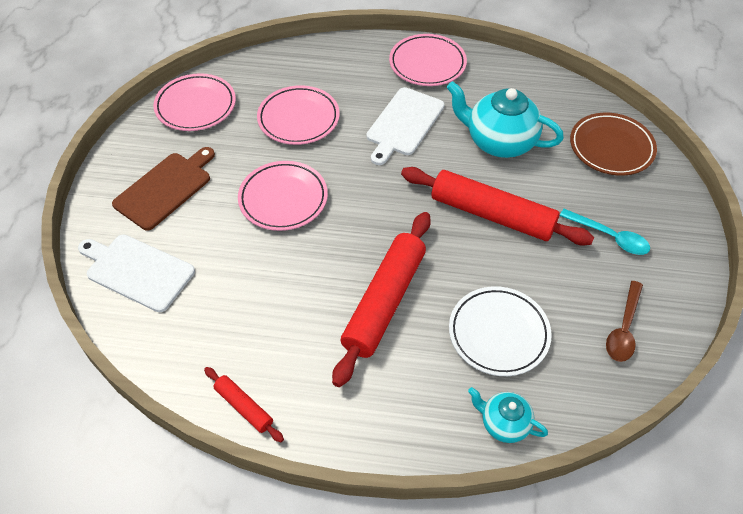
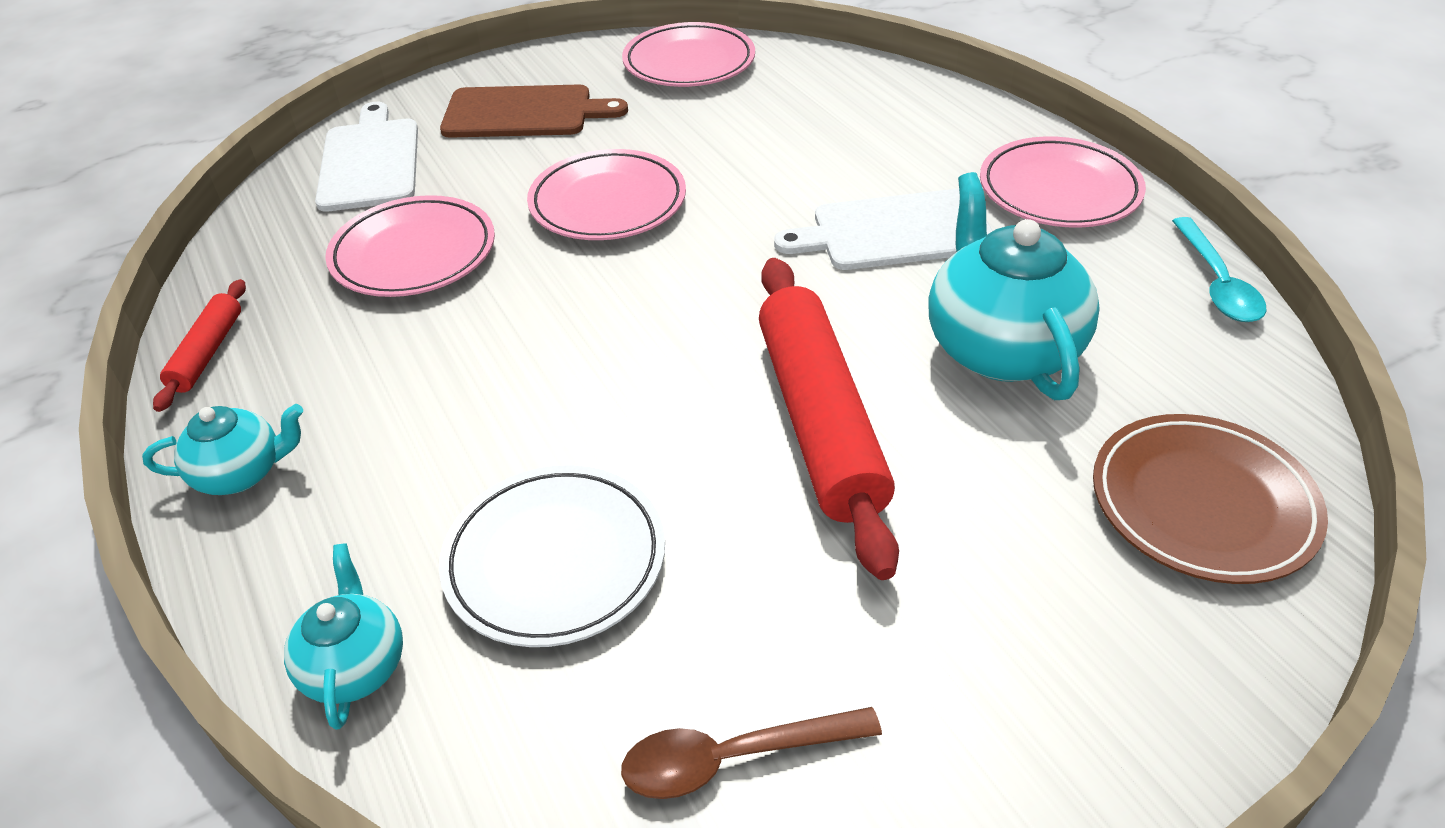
camera: 55 degrees right, 10 degrees down
(298, 119) = (773, 141): pink plate -> pink plate (414, 254)
(353, 423) = (242, 473): none -> turquoise teapot
(384, 302) = (505, 391): red rolling pin -> none
(610, 237) = (956, 617): turquoise spoon -> turquoise spoon (1217, 283)

